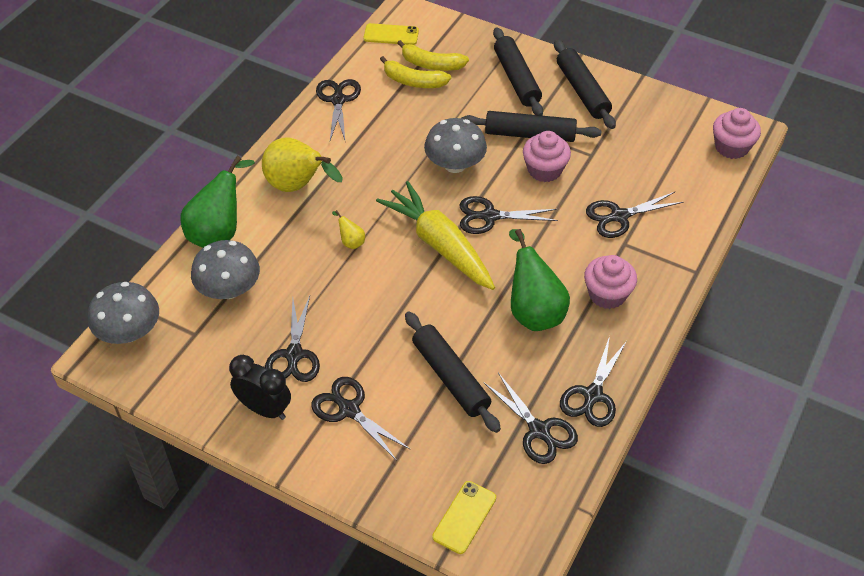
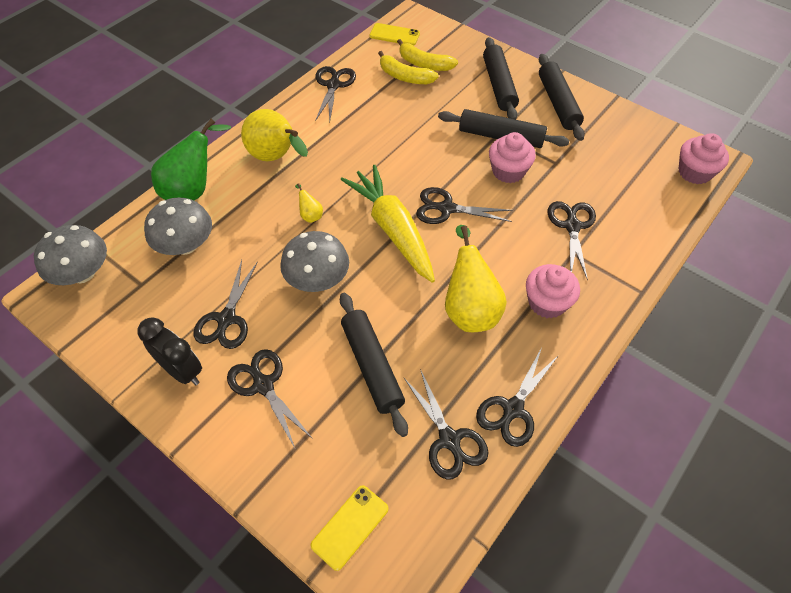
camera: 10 degrees right, 5 degrees up
(455, 164) = (425, 155): grey mushroom -> grey mushroom (317, 279)
(533, 311) = (469, 309): green pear -> yellow pear
(618, 217) = (572, 225): black scissors -> black scissors turned 105 degrees clockwise

